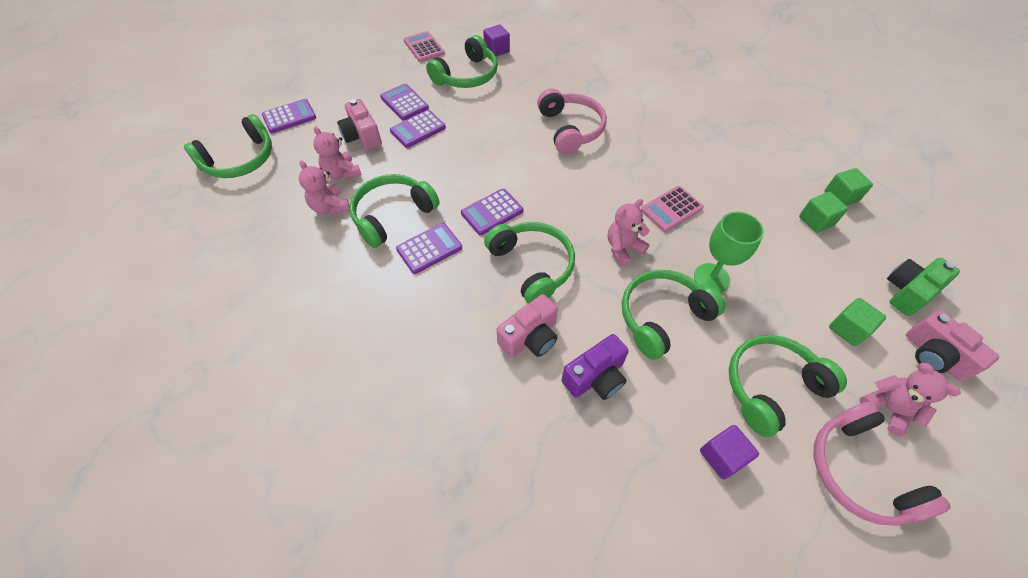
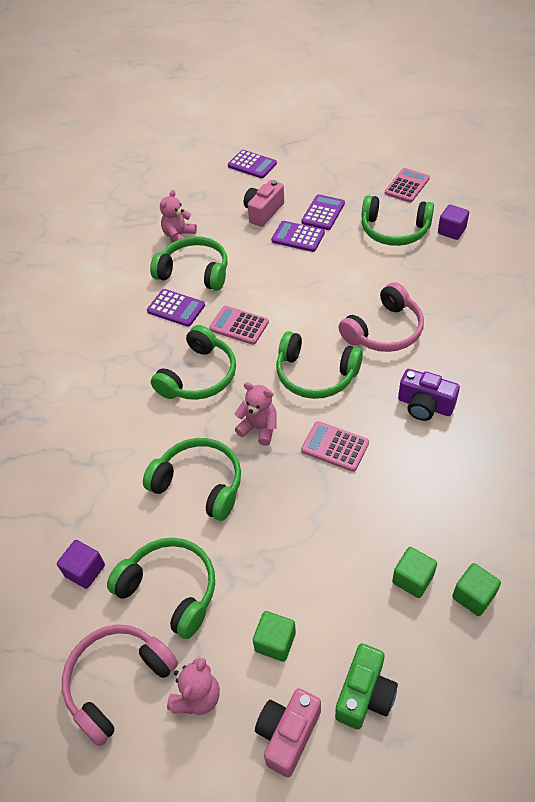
camera: 65 degrees right, 5 degrees down
(240, 160) = (190, 169): green headphones -> green headphones (315, 375)
(342, 173) = (216, 223): pink teddy bear -> none
(492, 212) = (239, 326): purple calculator -> pink calculator
(530, 337) = (129, 405): pink camera -> none
(595, 377) = (115, 460): purple camera -> purple camera (424, 405)
(711, 278) = (267, 507): green goblet -> none
(907, 292) = (365, 694): green camera -> green camera turned 90 degrees clockwise

